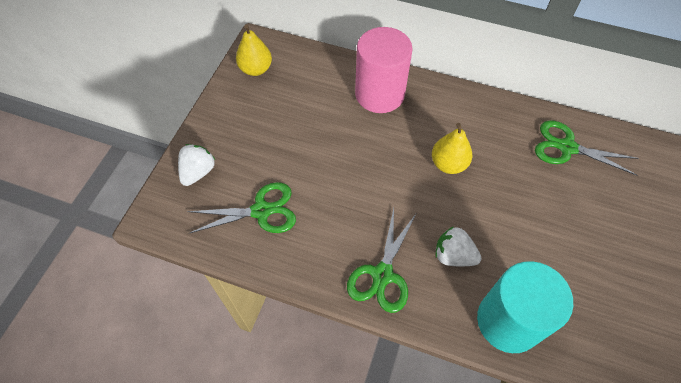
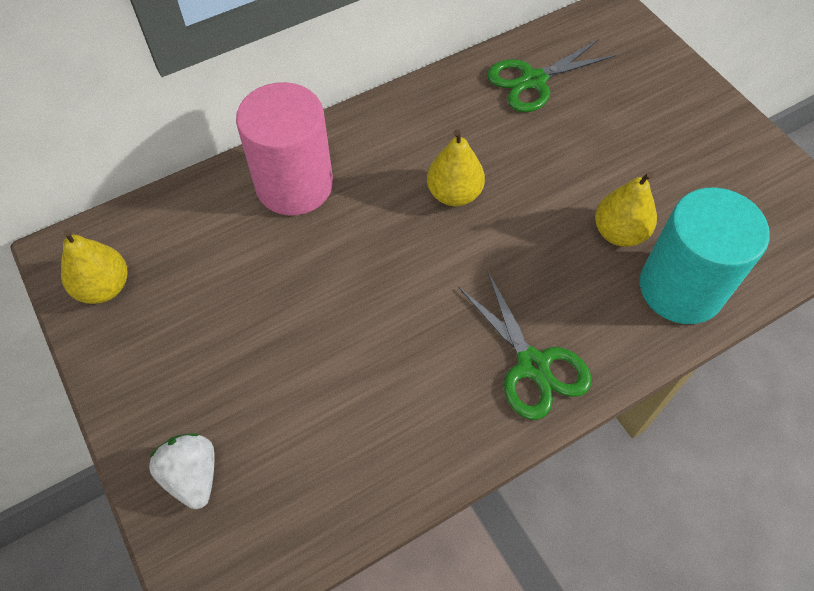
camera: 50 degrees left, 0 degrees up
(261, 210) = (329, 436): green scissors -> none
(453, 255) = (568, 278): white strawberry -> none
(511, 262) = (619, 233): none -> yellow pear

